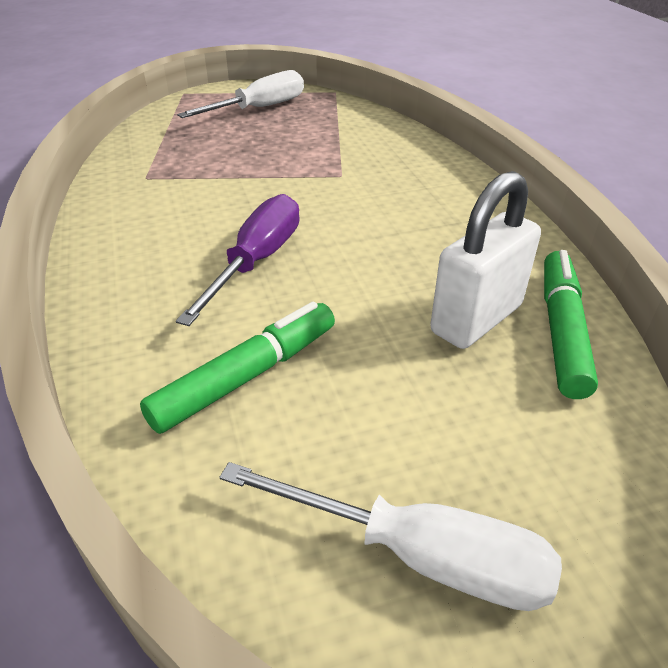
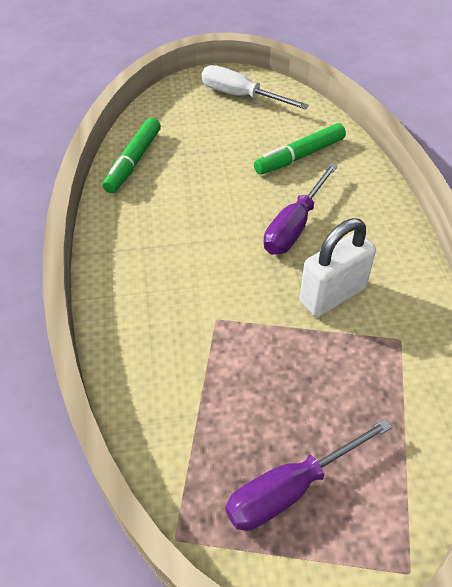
camera: 170 degrees left, 10 degrees up
(259, 108) = (291, 489): white screwdriver -> purple screwdriver
(476, 319) = (174, 172): white padlock -> white padlock (332, 295)

